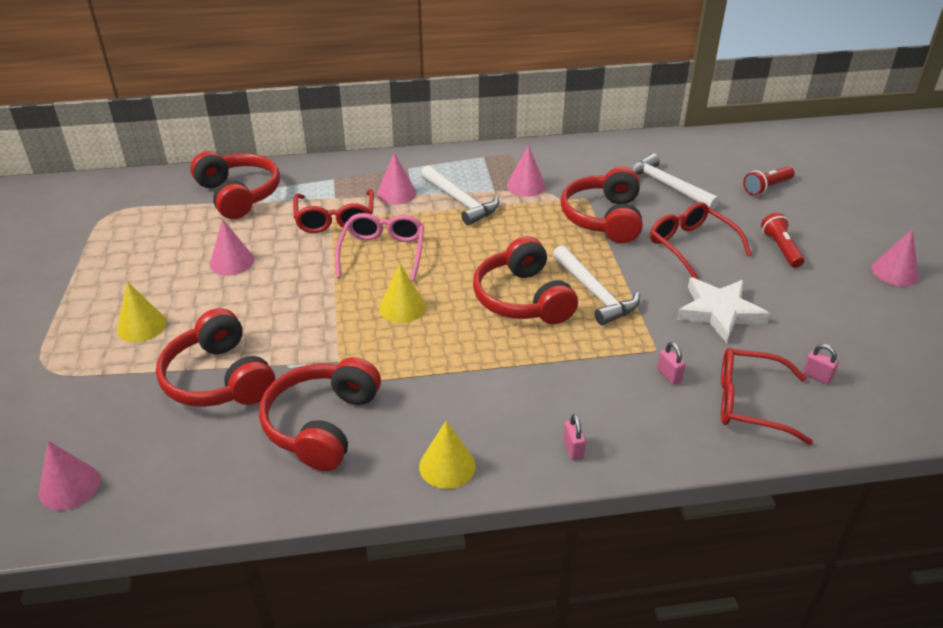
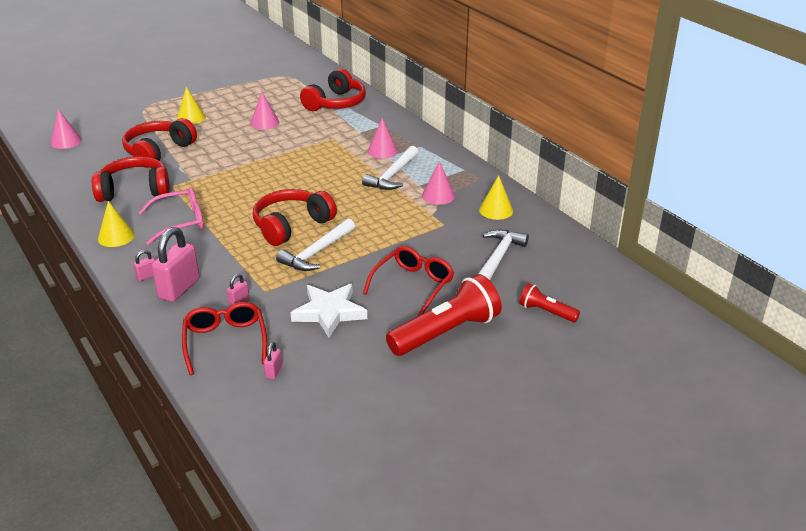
camera: 65 degrees right, 5 degrees down
(335, 219) = (333, 139): red glasses -> none
(382, 253) = (308, 164): pink glasses -> pink glasses (180, 222)
(402, 307) = (254, 186): yellow cone -> yellow cone (496, 210)
(604, 218) = (420, 238): red headphones -> none
(618, 422) = (179, 289): none -> pink padlock
(780, 248) = (446, 332): red flashlight -> red flashlight, size x1.93
(894, 272) = (458, 405): pink cone -> none

